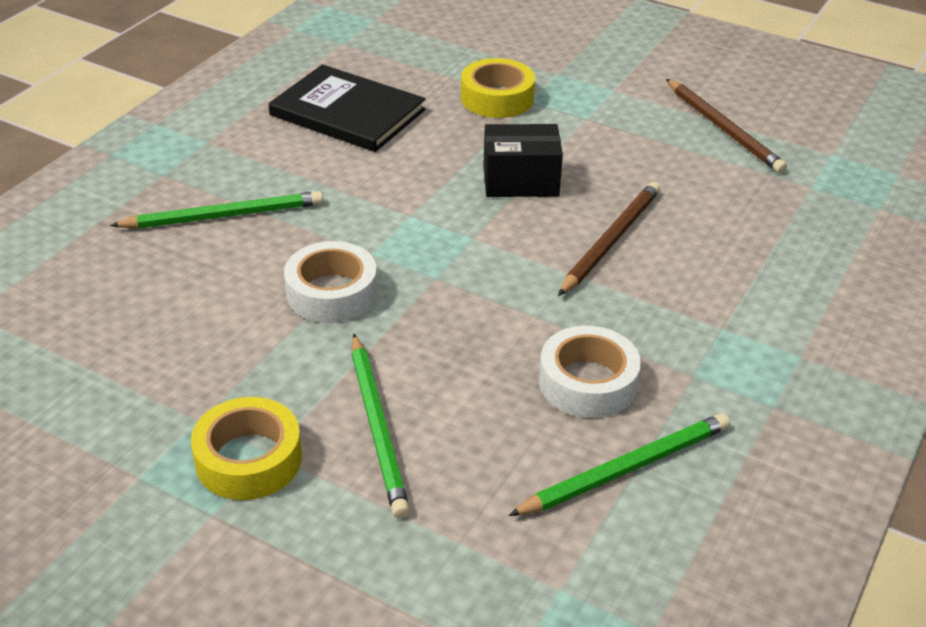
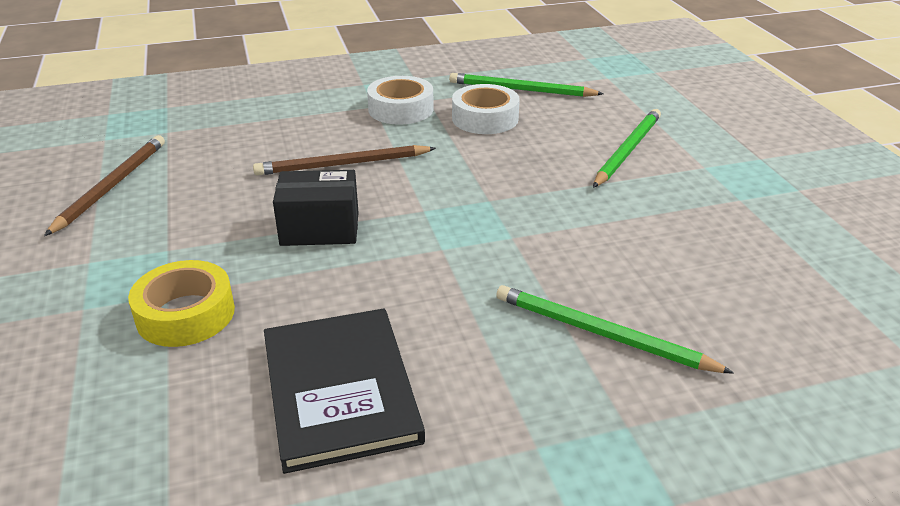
camera: 135 degrees left, 5 degrees down
(249, 459) = (720, 169): yellow tape -> none
(332, 293) = (575, 225): white tape -> white tape (401, 109)
(520, 181) = (320, 229): black box -> black box turned 45 degrees counterclockwise

